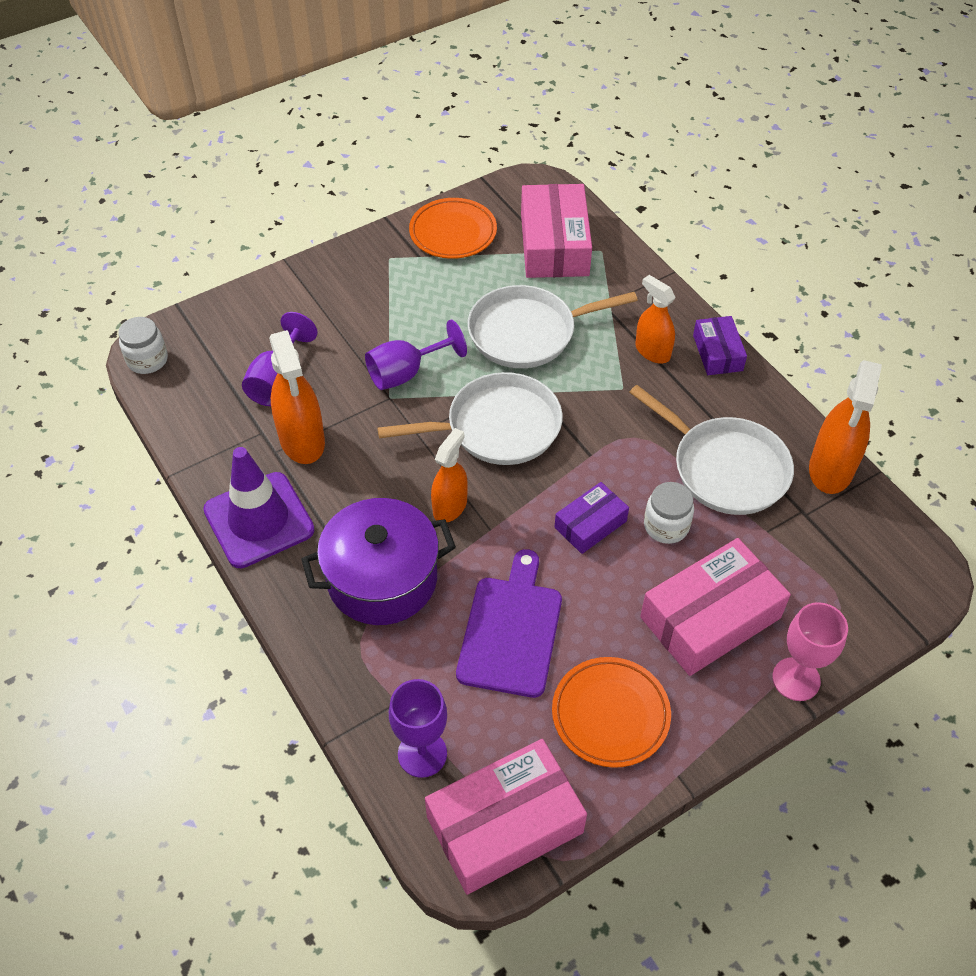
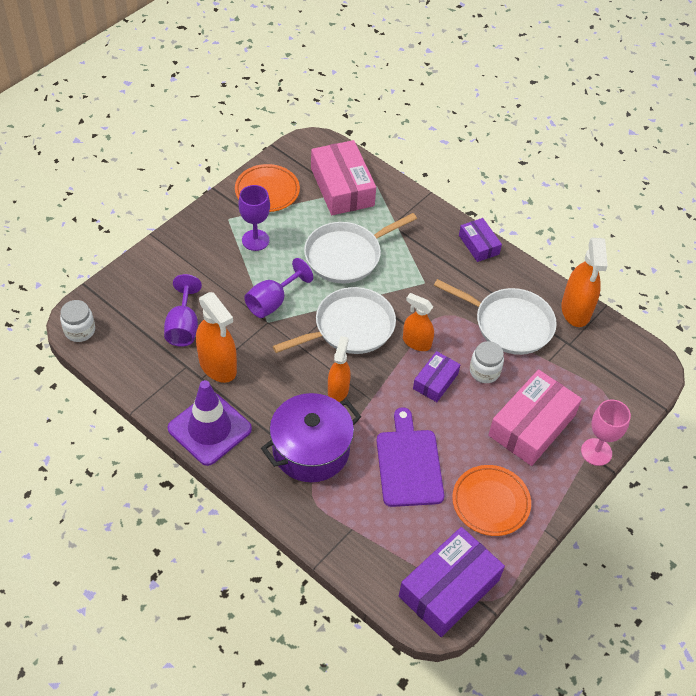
camera: 20 degrees left, 0 degrees up
(422, 754) = (380, 557): purple goblet -> purple goblet (255, 240)
(505, 825) = (449, 588): pink box -> purple box
(652, 351) = (435, 252): orange spray bottle -> orange spray bottle (416, 342)

